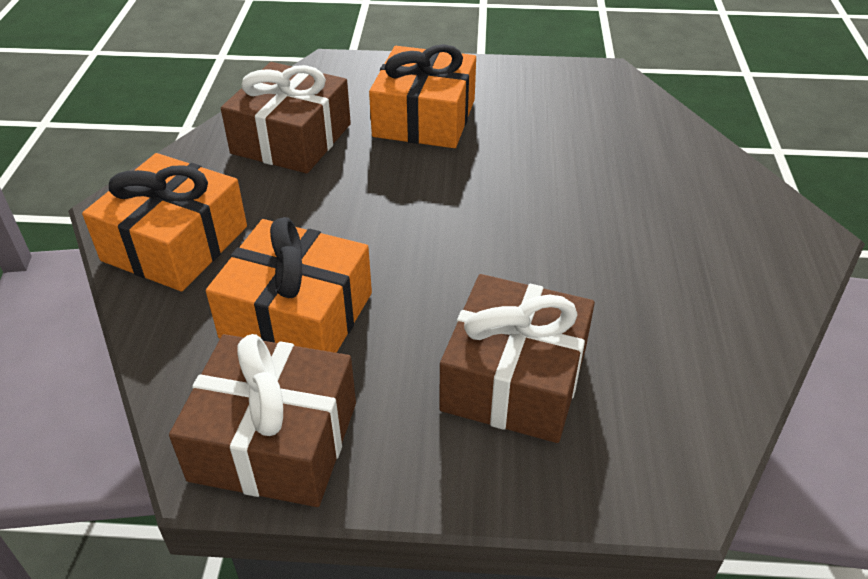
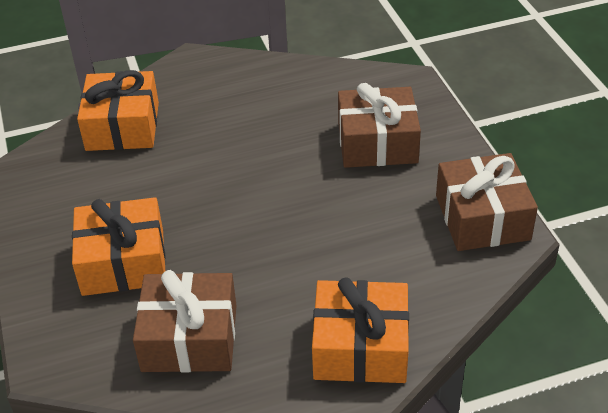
camera: 110 degrees left, 0 degrees up
(297, 315) = (388, 247): orange gift -> orange gift (123, 126)

